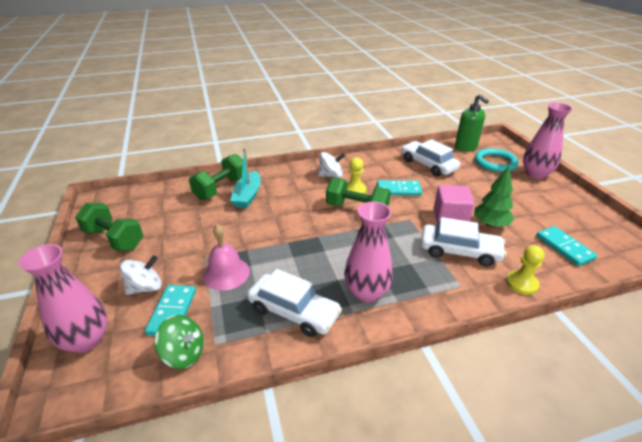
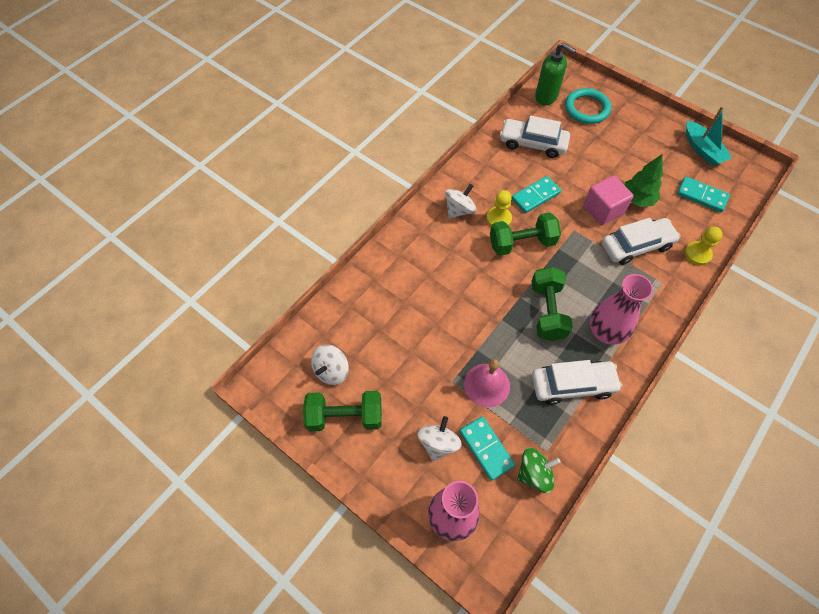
camera: 35 degrees left, 25 degrees up
(142, 213) = (331, 371): none -> white spinning top
(221, 188) = (372, 291): green dumbbell -> green dumbbell (547, 311)
(248, 196) = (409, 285): turquoise boat -> turquoise boat (702, 150)
(535, 174) = (628, 108): pink vase -> none

